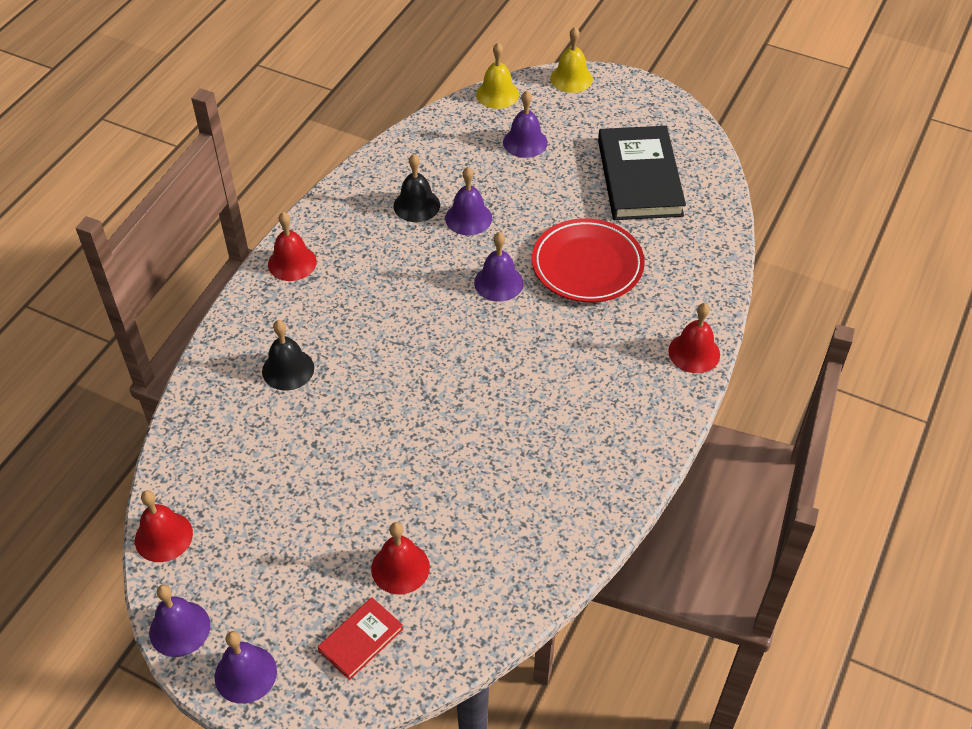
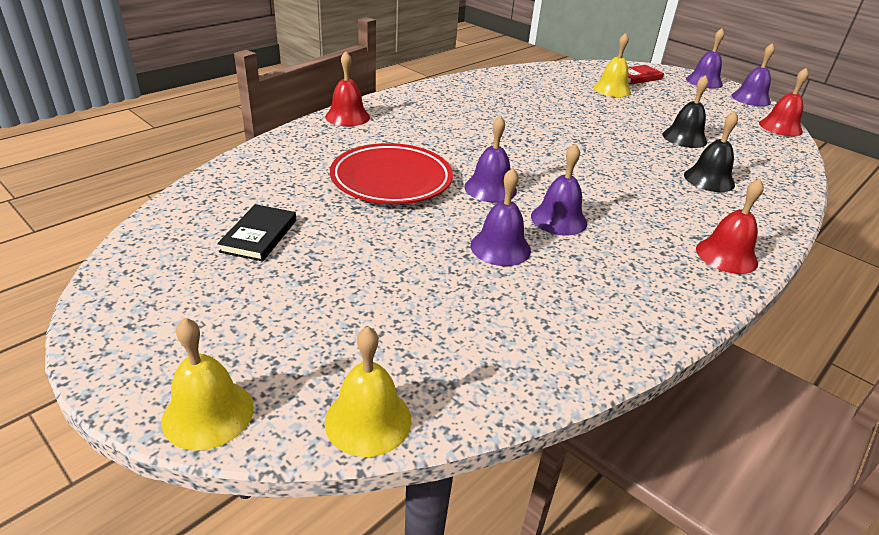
camera: 165 degrees left, 15 degrees down
(400, 568) = (612, 89): red bell -> yellow bell
(416, 205) = (564, 277): black bell -> black bell (684, 138)
(525, 142) = (374, 318): purple bell -> purple bell (559, 219)
(639, 178) = (259, 236): black book -> black book, size x0.49

